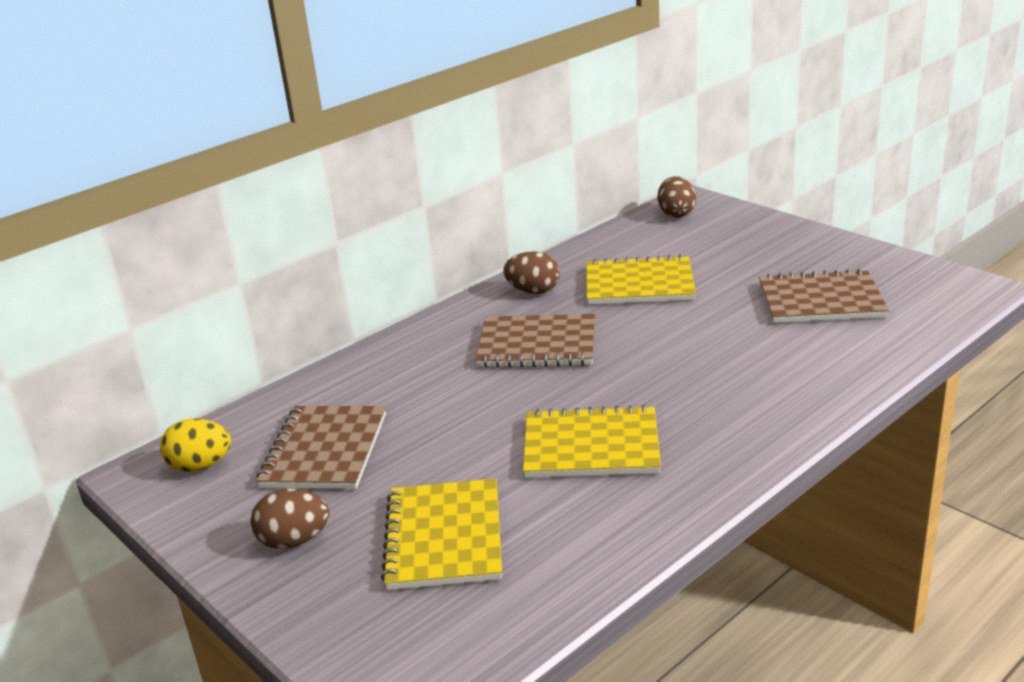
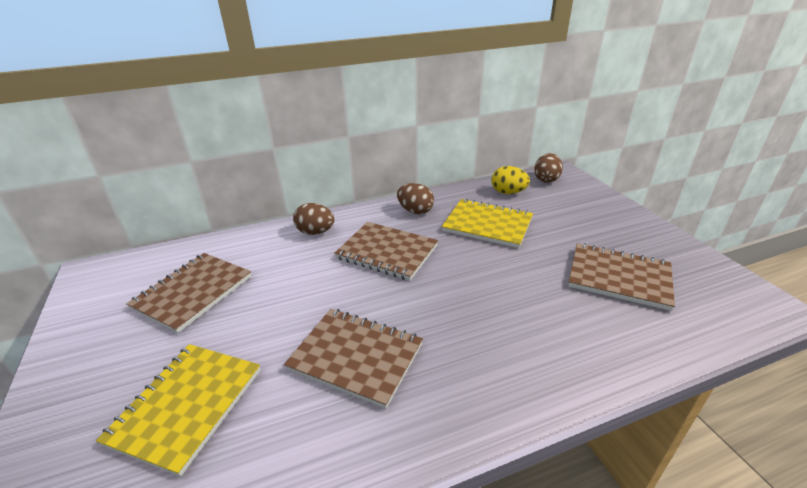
camera: 20 degrees right, 5 degrees up
(200, 466) = (121, 278): yellow egg -> yellow egg (508, 192)
(294, 541) = (102, 364): brown egg -> brown egg (315, 232)
(591, 446) = (356, 357): yellow notebook -> brown notebook

